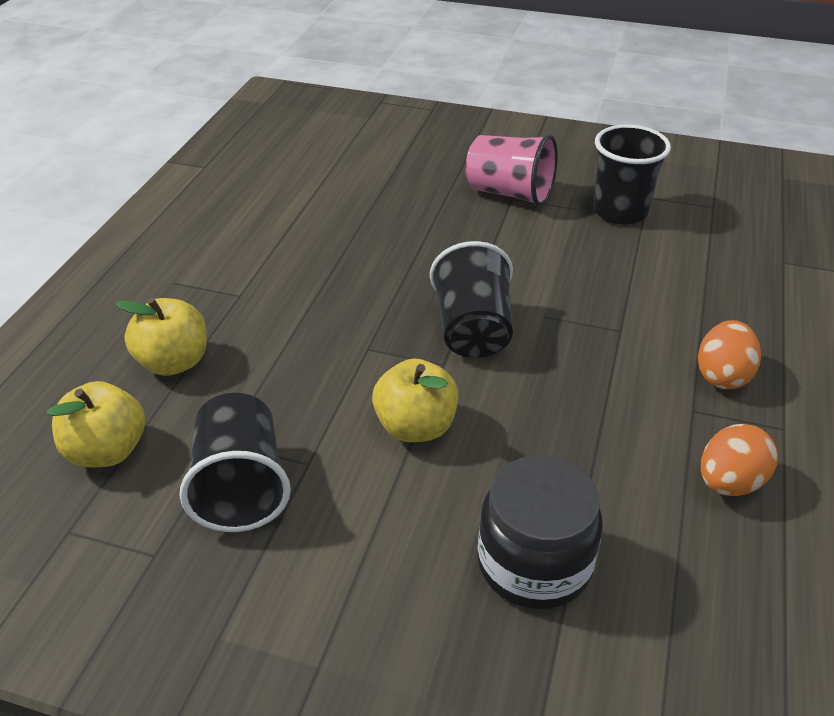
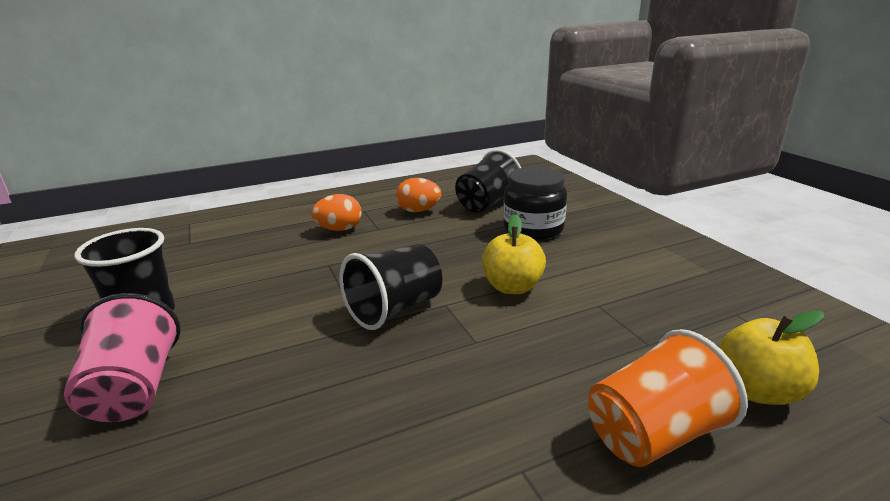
camera: 130 degrees left, 15 degrees down
(174, 362) = (653, 434): yellow apple -> orange cup
(241, 487) = (654, 315): black cup -> black cup (487, 203)

